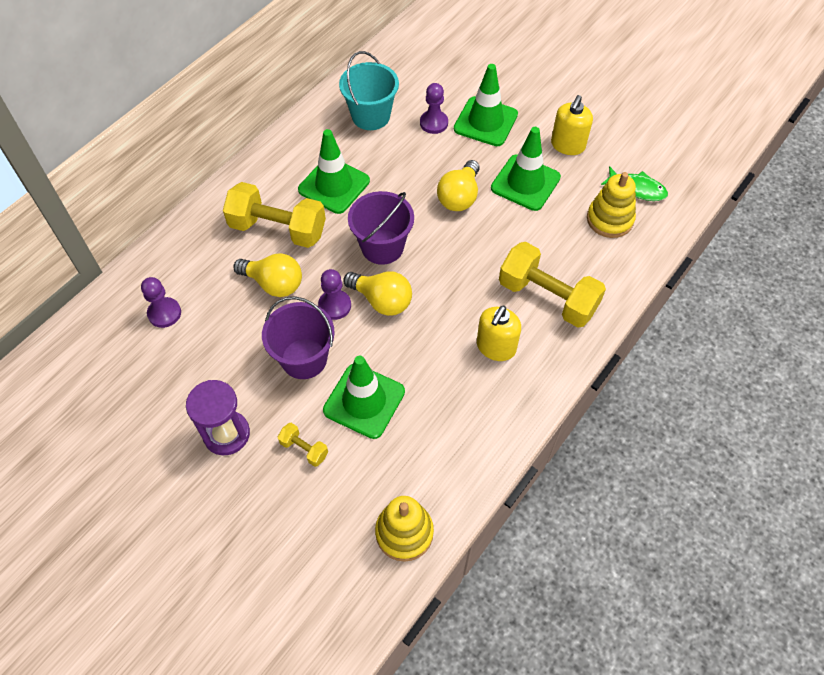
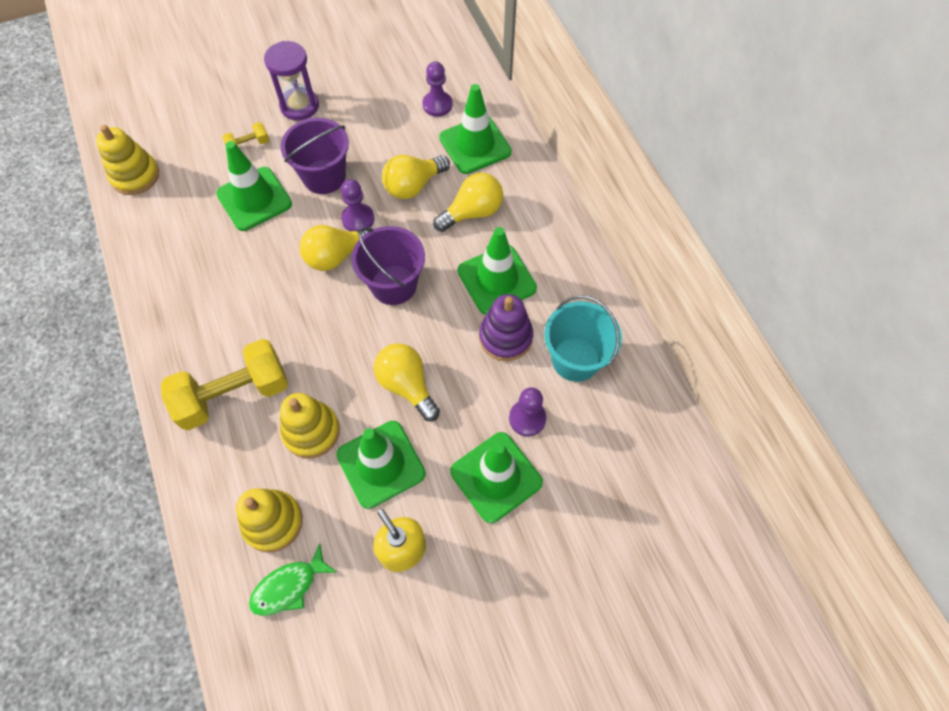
camera: 120 degrees right, 5 degrees up
(200, 261) = (475, 145): none -> green traffic cone
(278, 229) = (472, 212): yellow dumbbell -> yellow light bulb
(380, 159) = (505, 337): none -> purple stacking toy
(496, 347) = (221, 319): yellow soap dispenser -> none
(535, 233) = (311, 431): none -> yellow stacking toy

